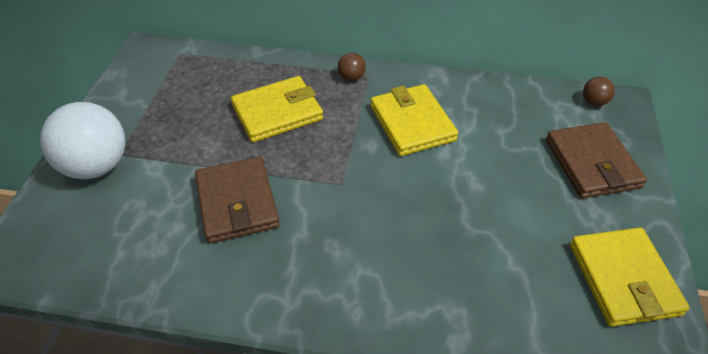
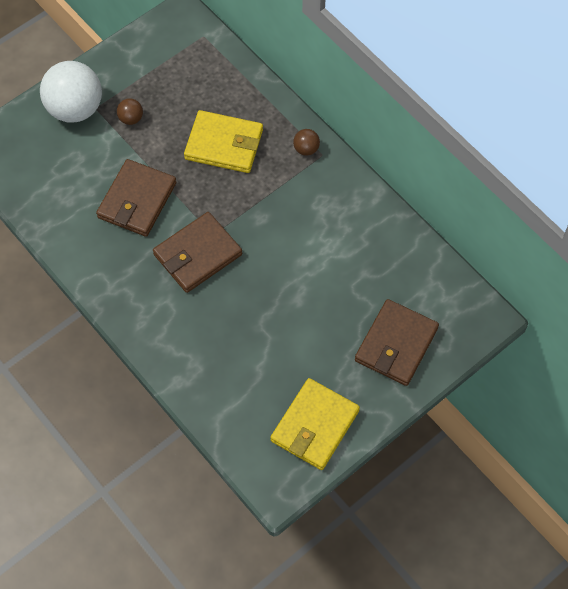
camera: 40 degrees right, 15 degrees up
(346, 209) = (198, 254): none -> brown wallet
(412, 123) = (307, 221): yellow wallet -> none
(594, 102) = (464, 302): brown ball -> brown ball (131, 119)

